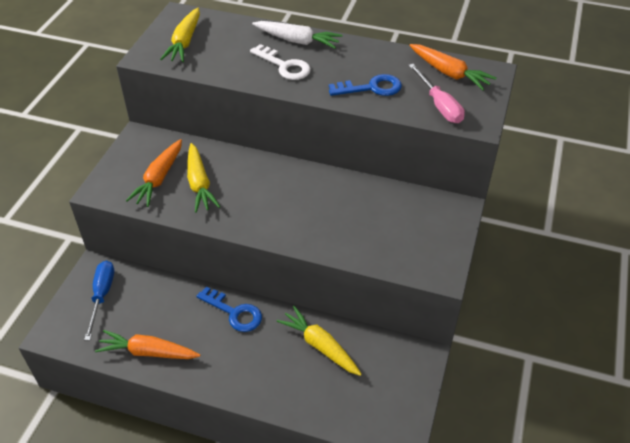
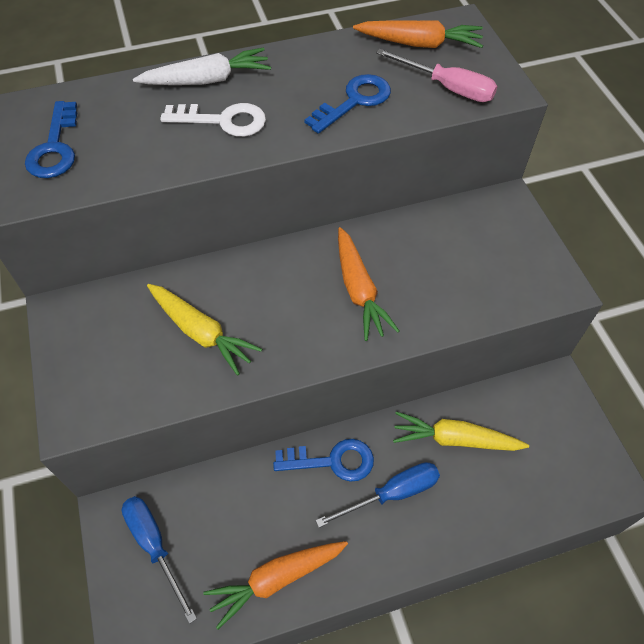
camera: 35 degrees left, 10 degrees up
(159, 178) = (141, 355): orange carrot -> orange carrot (359, 290)
(185, 42) = (55, 148): yellow carrot -> blue key
(252, 351) = (392, 494): none -> blue screwdriver

